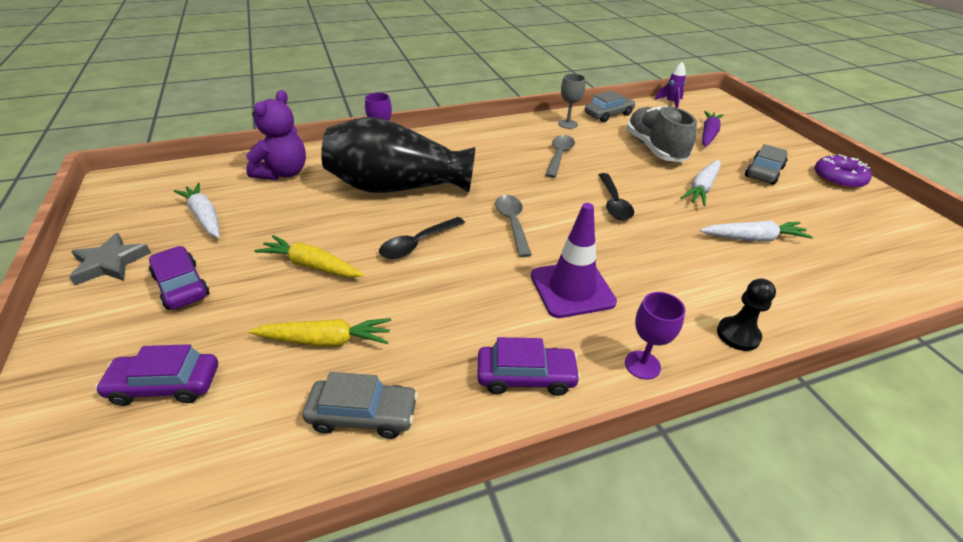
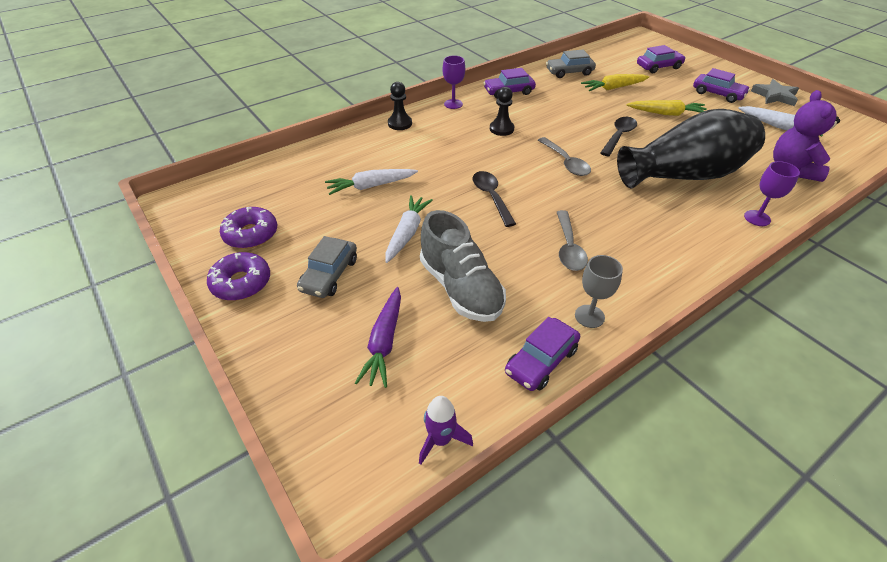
camera: 165 degrees right, 5 degrees up
(572, 289) = (501, 129): purple traffic cone -> black pawn
(608, 114) = (541, 361): grey car -> purple car
(862, 213) = (251, 234): none -> purple donut

